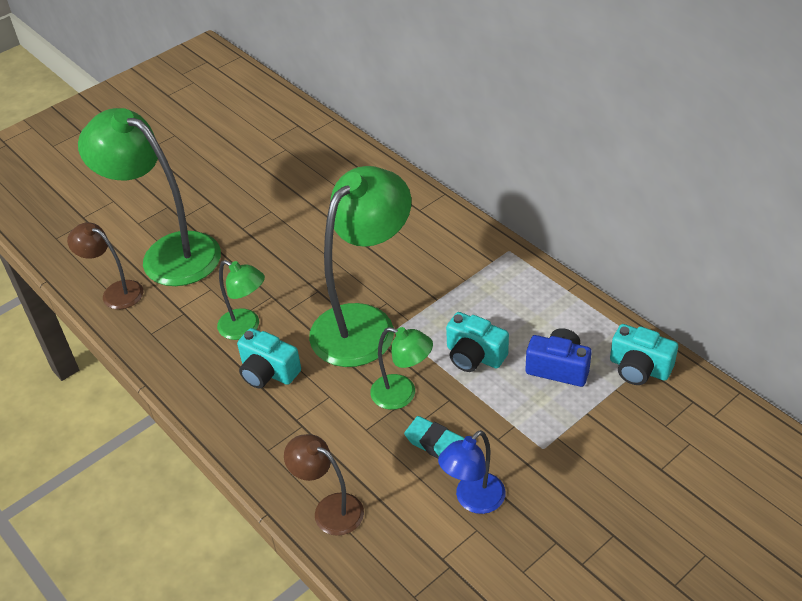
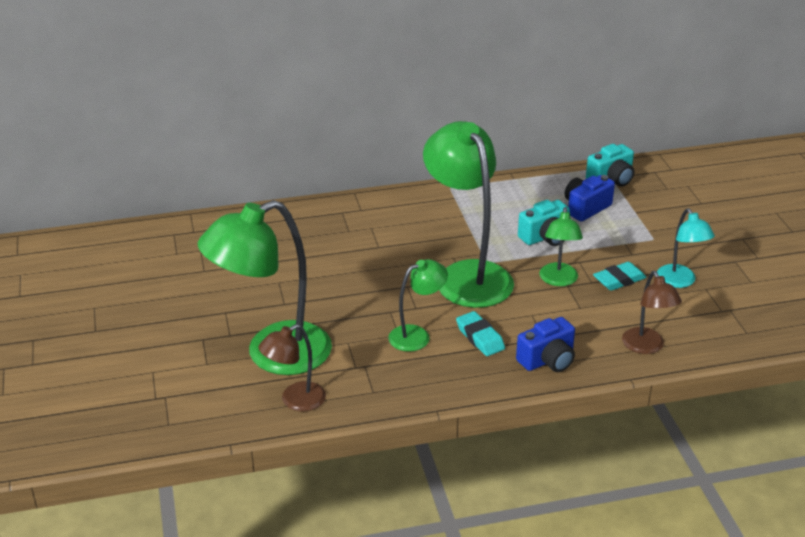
camera: 65 degrees left, 10 degrees down
(261, 435) = (547, 360): none -> blue camera
(268, 372) = (480, 337): turquoise camera -> turquoise eraser
(329, 509) = (646, 347): brown lamp -> brown lamp turned 75 degrees counterclockwise
(402, 395) = (558, 280): green lamp -> green lamp turned 135 degrees clockwise
(473, 500) = (680, 281): blue lamp -> turquoise lamp

